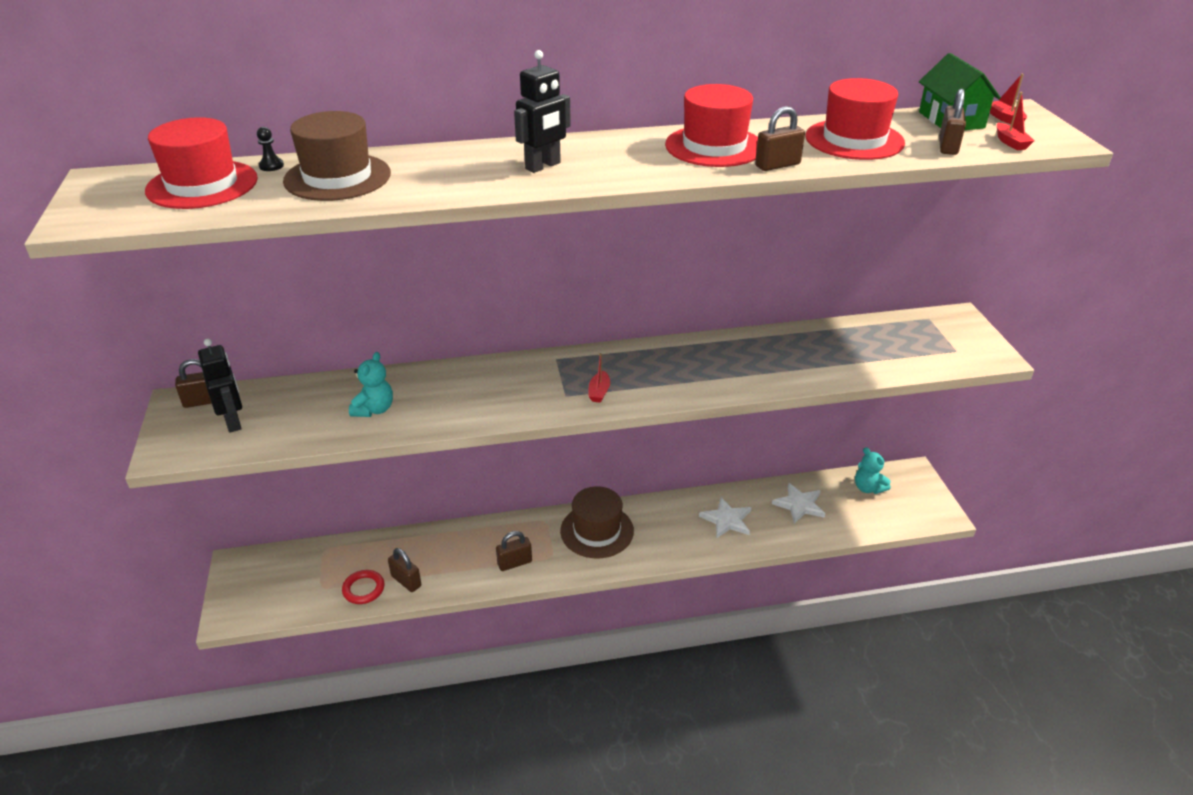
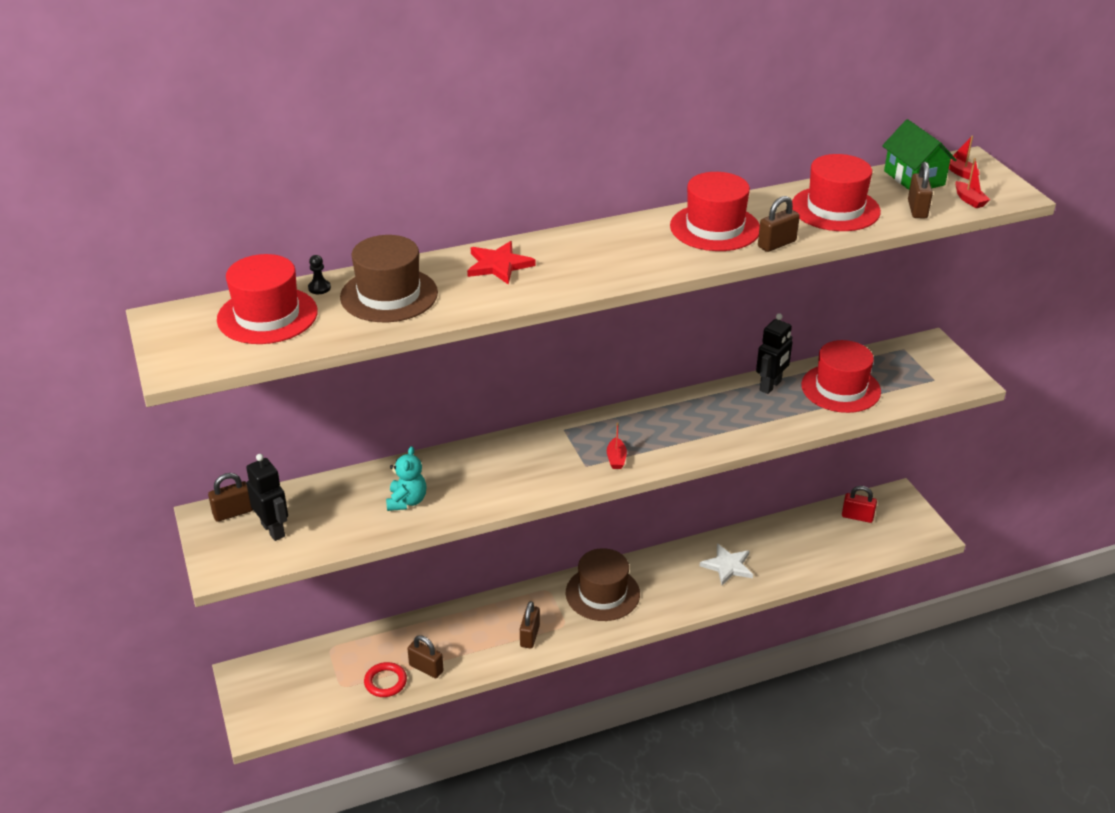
camera: 10 degrees left, 0 degrees up
(467, 161) = (498, 265): none -> red star
(514, 563) = (530, 636): brown padlock -> brown padlock turned 45 degrees counterclockwise
(543, 166) = (571, 264): black robot -> black robot (770, 386)
(799, 505) = (794, 542): white star -> none
(853, 349) = (840, 388): none -> red hat
(868, 488) = (857, 517): turquoise teddy bear -> red padlock

